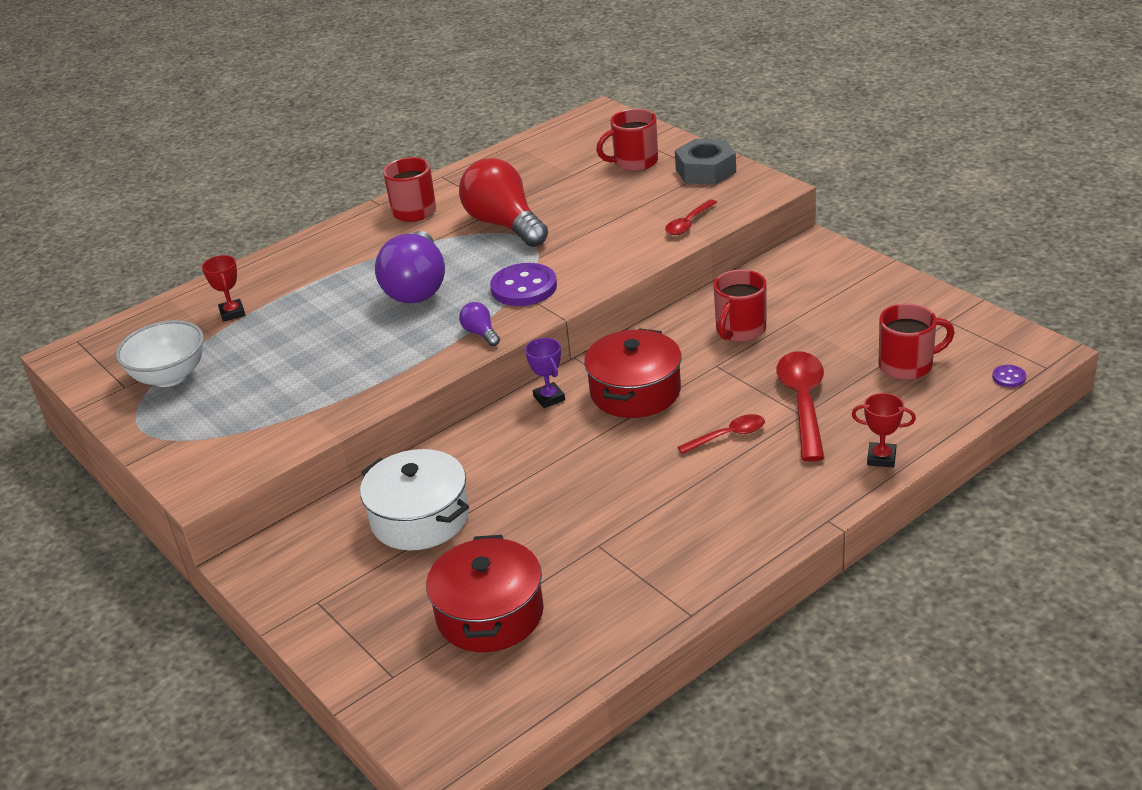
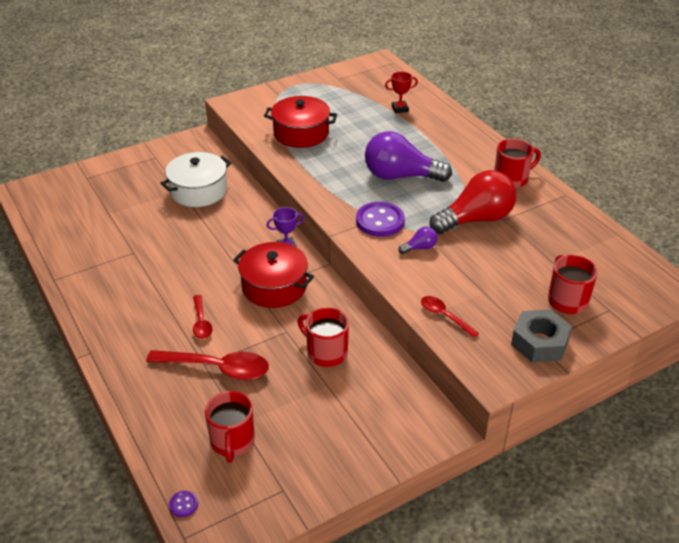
camera: 95 degrees right, 5 degrees up
(170, 376) = (340, 91): white bowl -> none
(481, 333) = (330, 199): purple light bulb -> purple light bulb (420, 248)
(490, 614) = (106, 209): red pot -> red pot (301, 133)
(881, 458) = (132, 395): red trophy -> none

